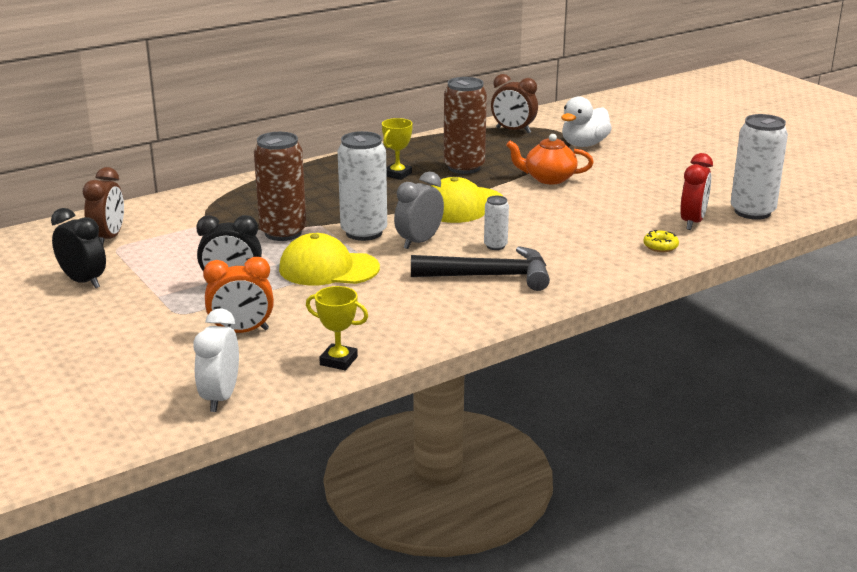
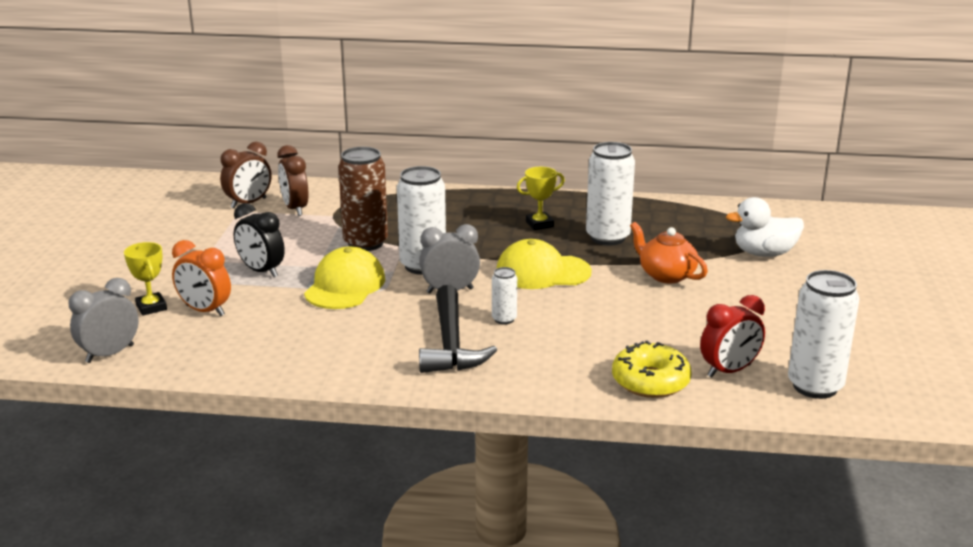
camera: 40 degrees right, 0 degrees up
(83, 281) = (180, 230): black clock -> none
(220, 398) = (110, 354): white clock -> grey clock
(328, 268) = (345, 286): yellow cap -> yellow cap turned 60 degrees clockwise
(338, 361) = (223, 363): yellow trophy -> yellow trophy (151, 307)
(464, 167) = (607, 237): brown can -> white can
(490, 276) = (451, 344): black hammer -> black hammer turned 45 degrees clockwise
(513, 130) = (718, 217): brown clock -> brown clock (295, 209)
(660, 246) = (650, 381): yellow donut -> yellow donut, size x1.94

